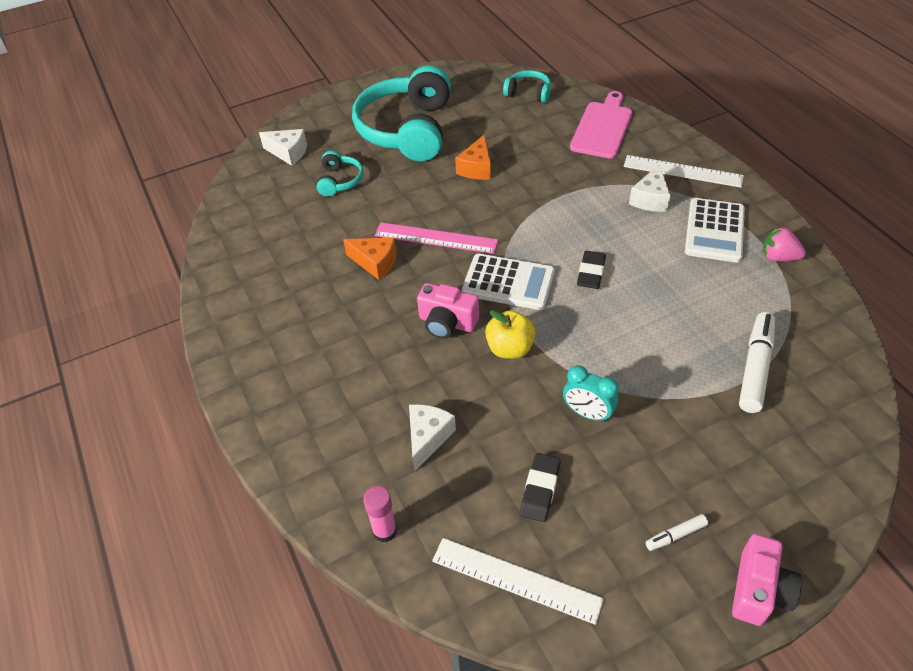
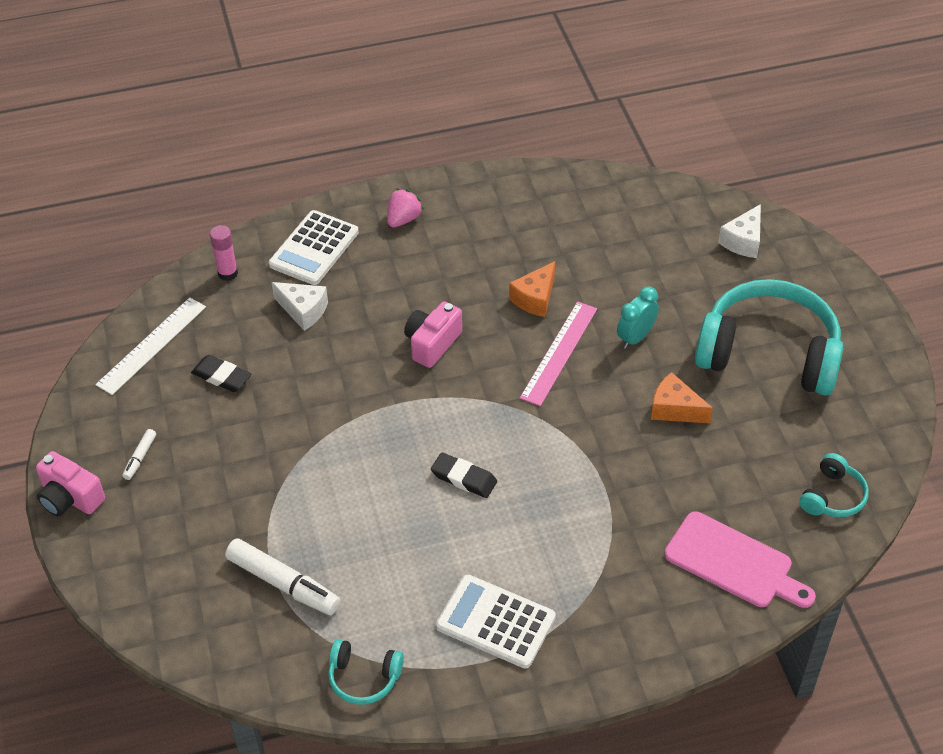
camera: 100 degrees right, 0 degrees up
(340, 181) = (680, 282): turquoise headphones -> turquoise headphones (364, 678)
(508, 282) = (472, 402): white calculator -> white calculator (314, 248)
(510, 348) = (382, 386): yellow apple -> none
(587, 413) = (284, 428): turquoise clock -> turquoise clock (635, 337)
(650, 199) = (572, 572): white cheese -> none
(675, 535) = (140, 457): white marker -> white marker turned 150 degrees counterclockwise
(682, 171) = (618, 627): white ruler -> none
(778, 257) = (431, 673): pink strawberry -> pink strawberry (403, 219)

